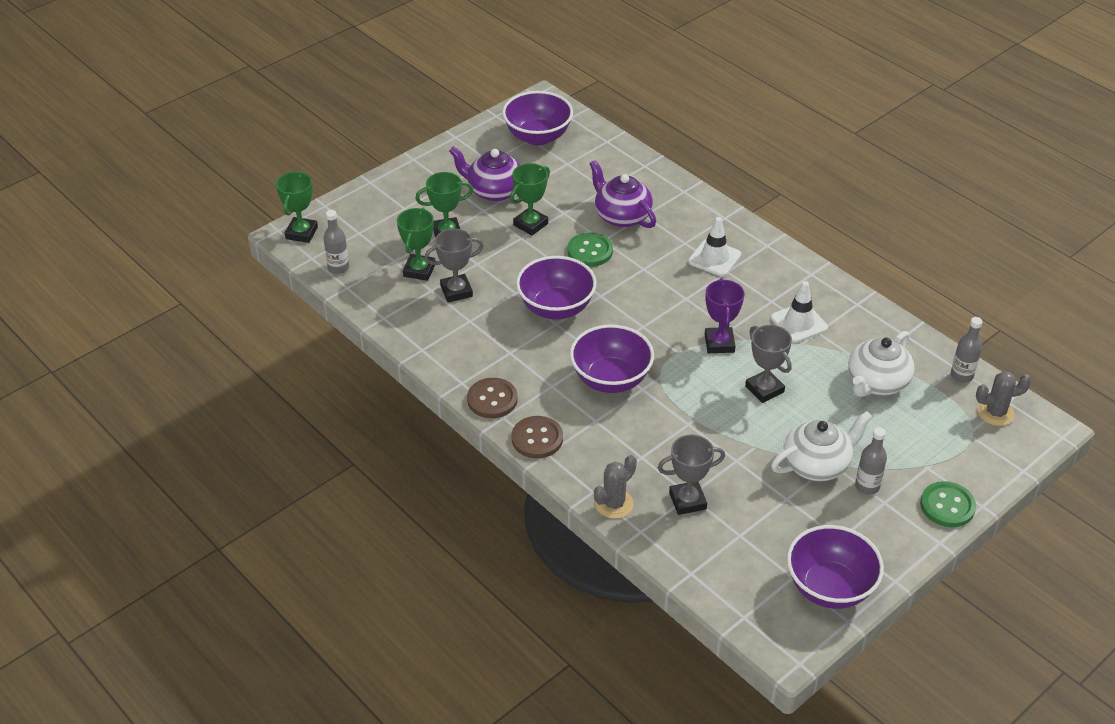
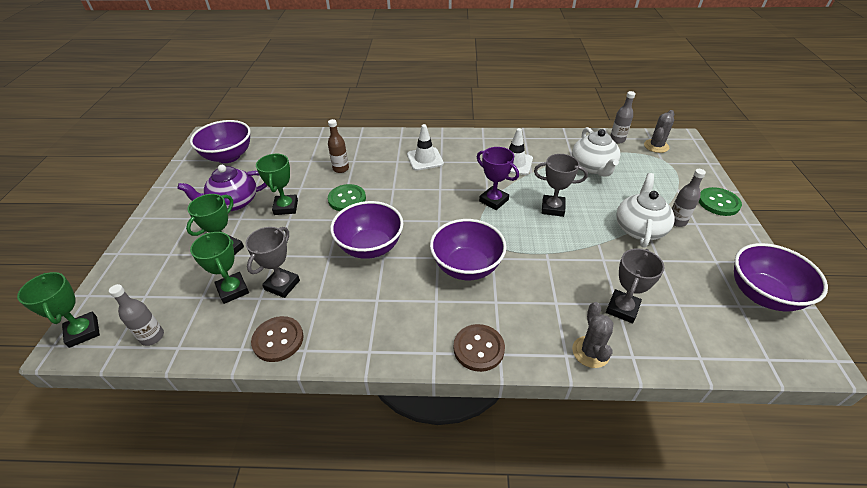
camera: 45 degrees left, 0 degrees up
(492, 399) = (409, 346): brown button -> brown button (278, 340)
(621, 216) = (341, 169): purple teapot -> brown bottle

